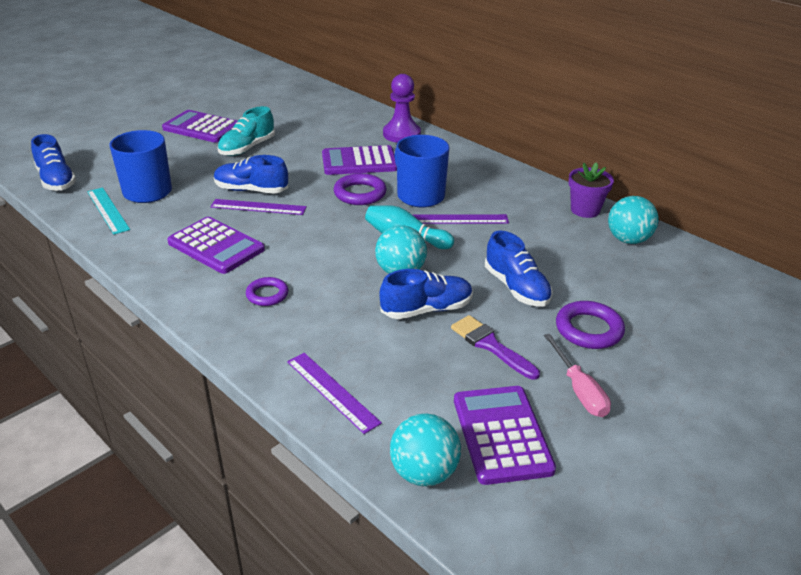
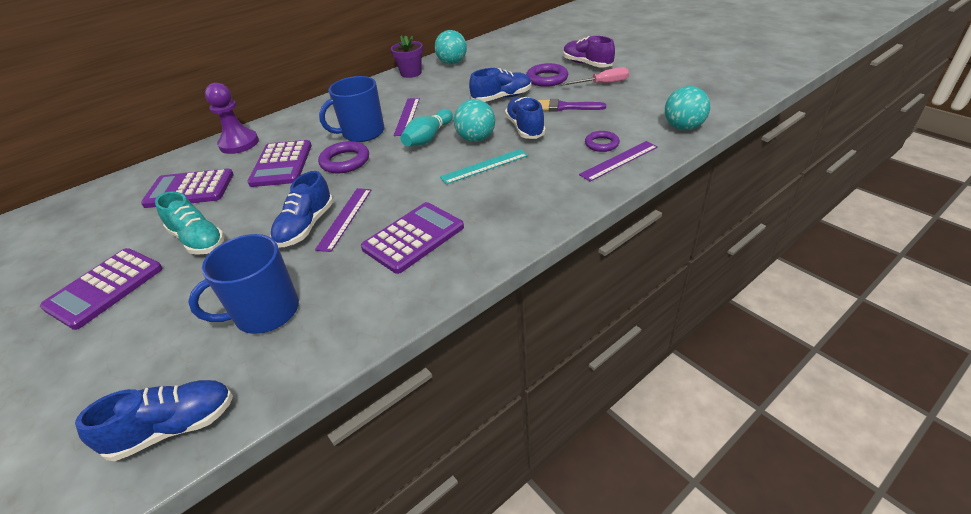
camera: 80 degrees left, 5 degrees up
(108, 210) = (300, 342): turquoise ruler -> turquoise ruler (484, 166)
(267, 294) = (500, 198): purple ring -> purple ring (601, 144)
(490, 345) = (564, 107): purple brush -> purple brush turned 45 degrees clockwise
(502, 434) = (645, 105): purple calculator -> purple calculator (189, 189)
(658, 376) = (587, 64): none -> purple shoe

